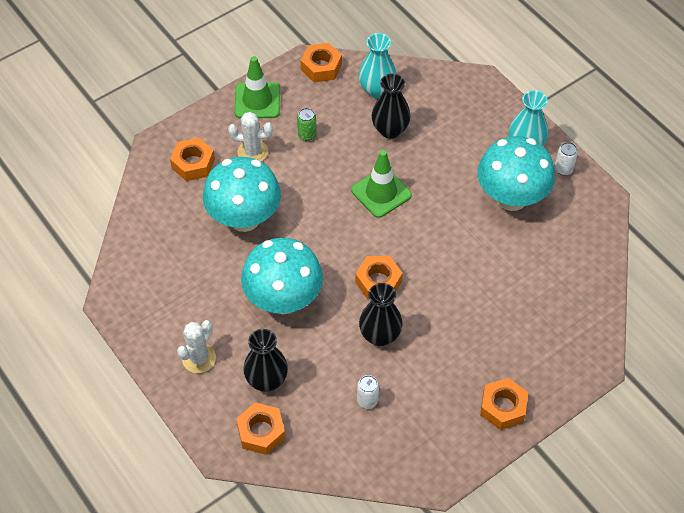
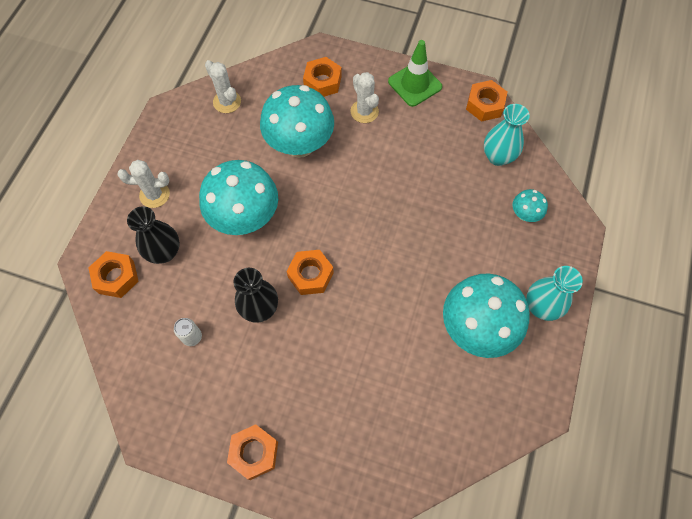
camera: 55 degrees right, 10 degrees up
(147, 248) = (227, 102): none -> white cactus
(307, 135) = (411, 137): green can -> none
(381, 192) = (399, 223): green traffic cone -> none
(390, 130) = (466, 191): black vase -> none
(442, 106) = (524, 214): none -> turquoise mushroom
(563, 169) = (544, 354): white can -> none

